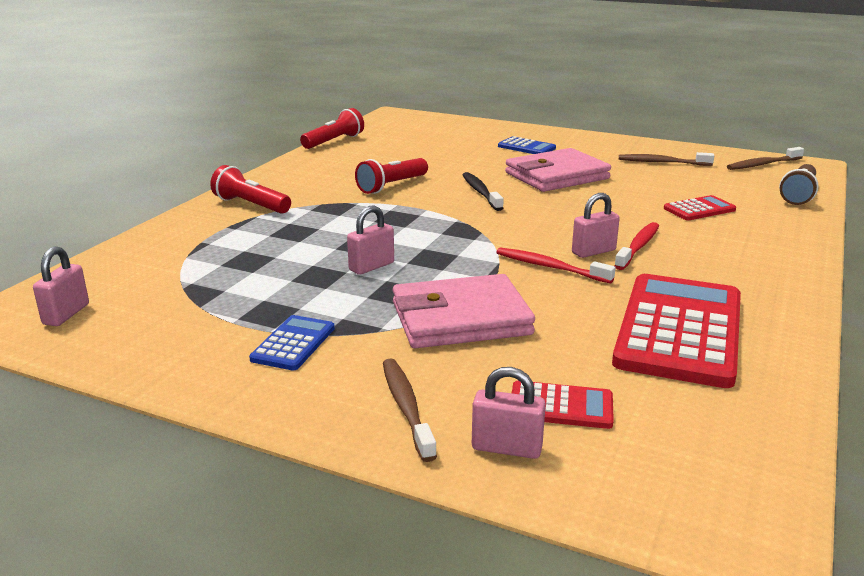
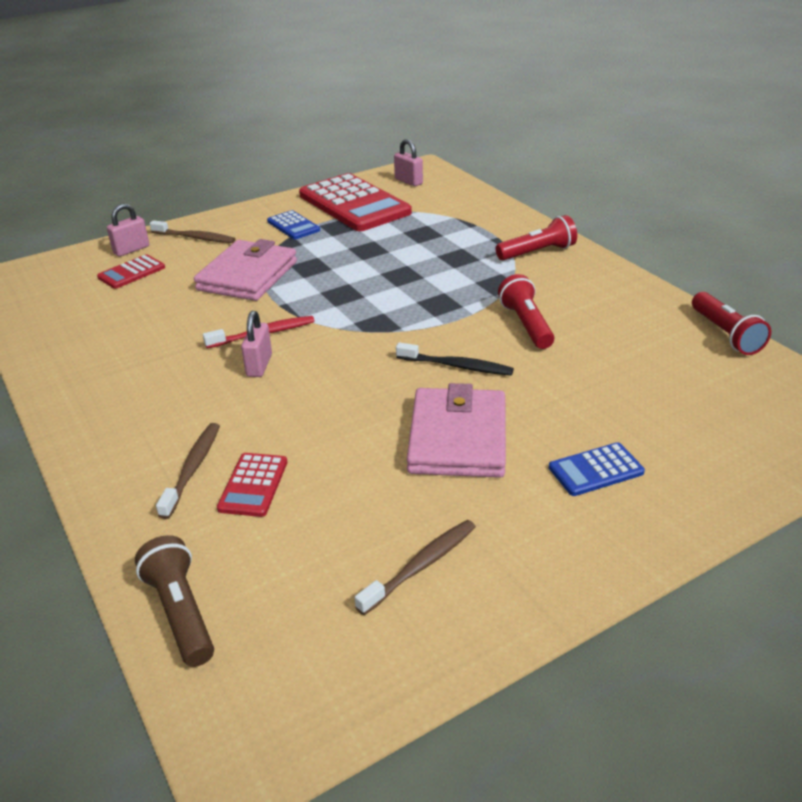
camera: 125 degrees right, 10 degrees up
(371, 266) = (358, 269): pink padlock -> none
(638, 247) = (236, 392): red toothbrush -> none
(679, 330) = (121, 341): red calculator -> red calculator (354, 204)
(763, 164) = (304, 684): brown toothbrush -> brown toothbrush (192, 469)

